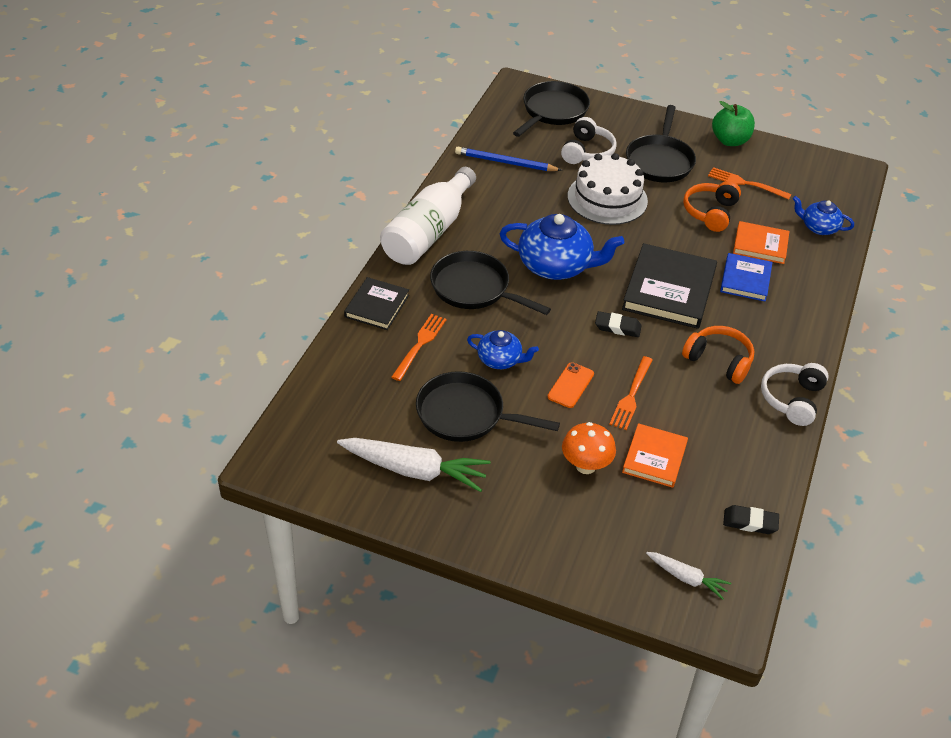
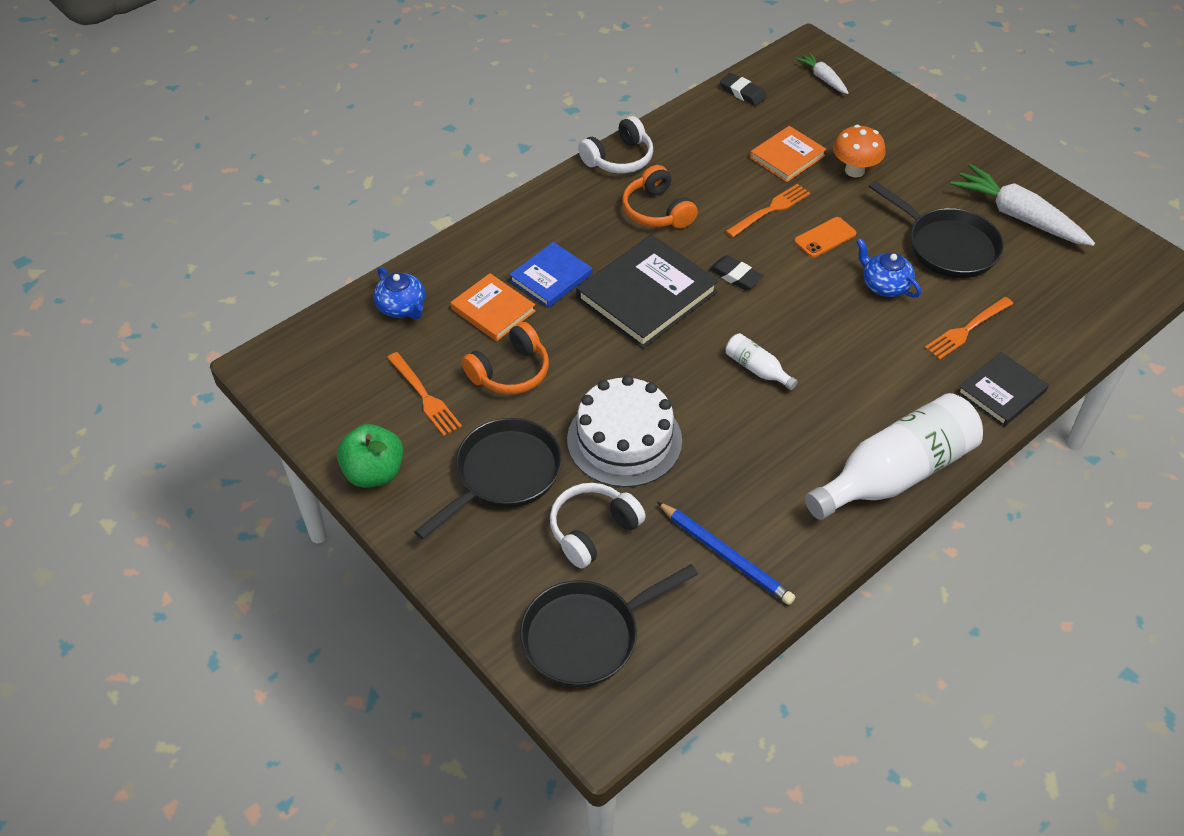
camera: 150 degrees left, 5 degrees up
(474, 288) = (872, 374): black pan -> none
(556, 266) = (757, 369): blue teapot -> white bottle

